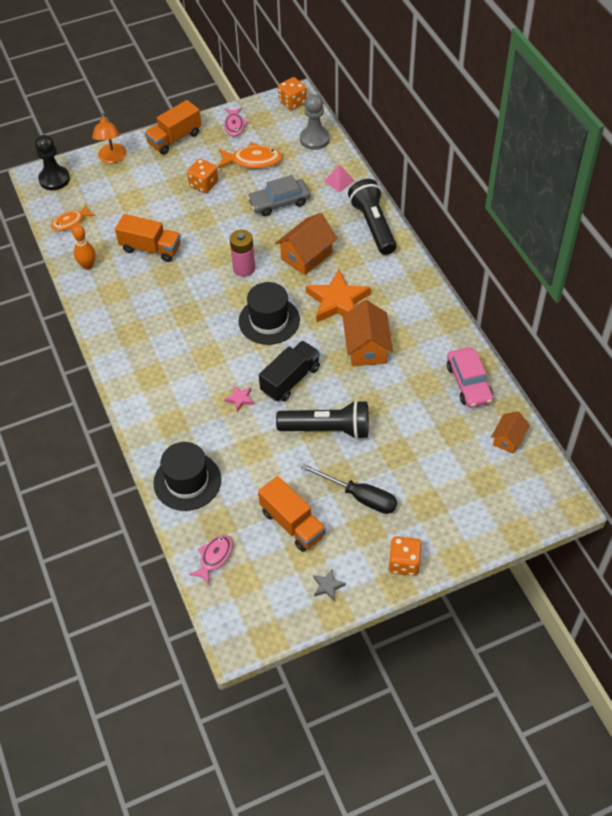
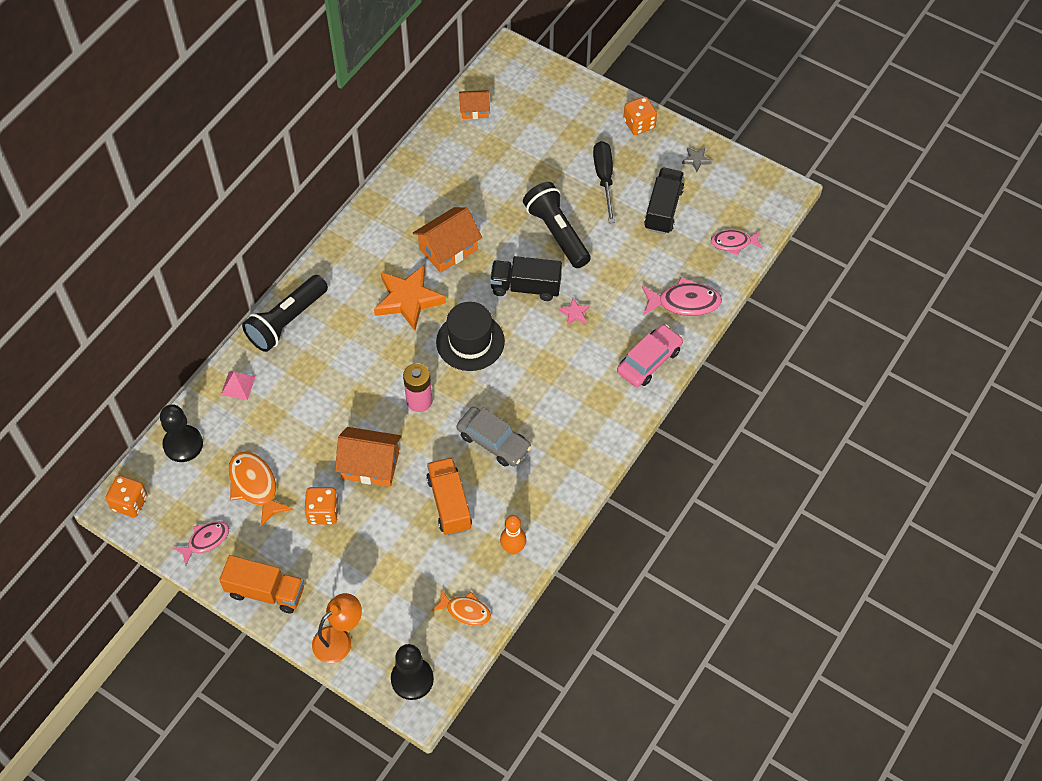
camera: 125 degrees left, 5 degrees up
(187, 481) = (684, 302): black hat -> pink fish
(279, 202) = (305, 422): grey car -> grey car (493, 441)
(292, 523) = (663, 209): orange truck -> black truck
(306, 256) = (366, 356): orange house -> orange house (370, 465)
(314, 139) = (183, 444): grey pawn -> black pawn
(468, 383) = (435, 160): pink car -> pink car (649, 361)

